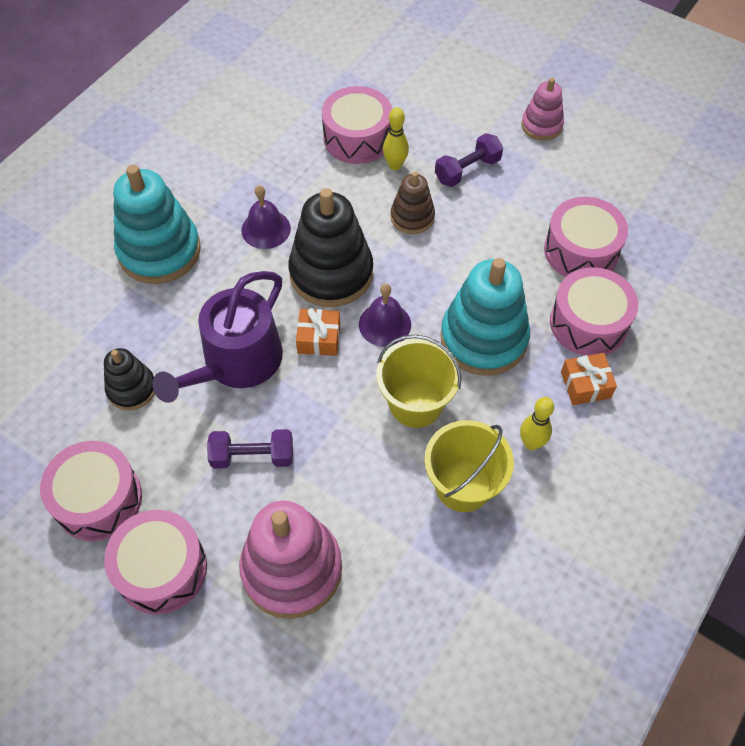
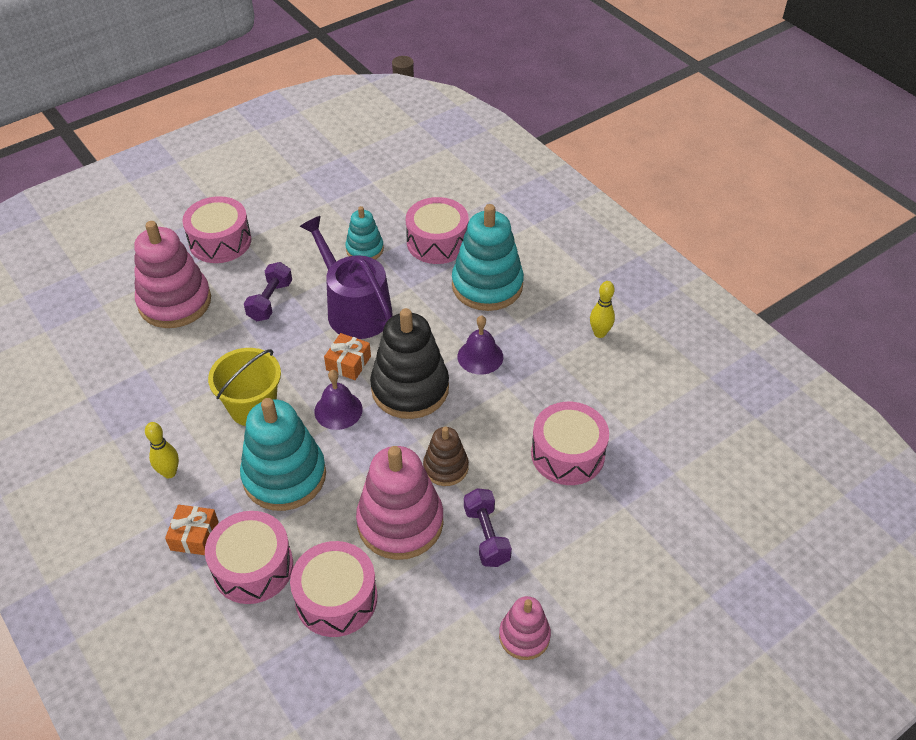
camera: 110 degrees right, 10 degrees down
(98, 499) = (288, 221): pink drum -> pink drum (437, 242)
(131, 389) = (364, 249): black stacking toy -> turquoise stacking toy
(395, 165) = (518, 474): yellow bowling pin -> yellow bowling pin (599, 333)
(463, 485) = (166, 414): yellow bucket -> none
(486, 231) = (400, 522): none -> pink stacking toy

